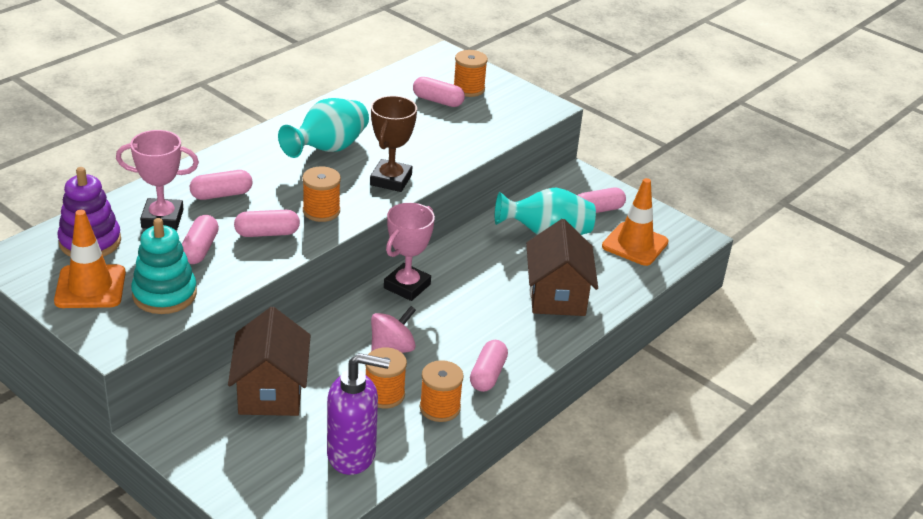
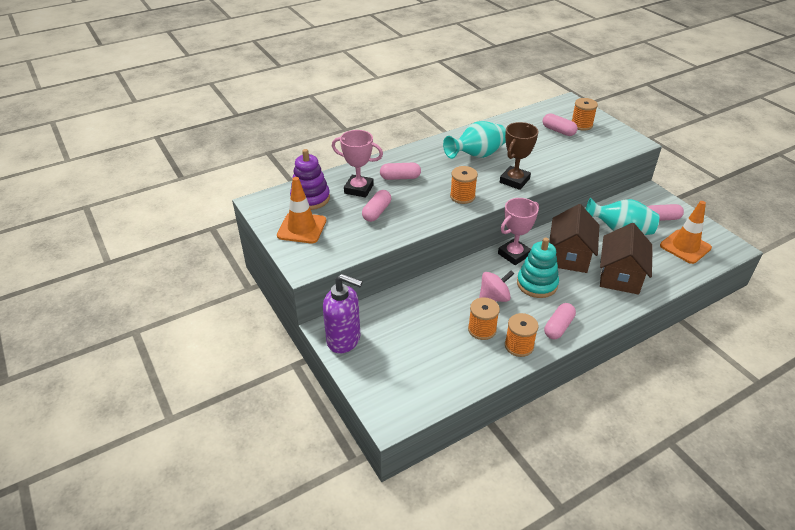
camera: 20 degrees right, 5 degrees up
(164, 294) = (346, 239): turquoise stacking toy -> turquoise stacking toy (537, 284)
(267, 233) = (423, 207): pink capsule -> none
(271, 391) = (406, 314): brown house -> brown house (569, 256)
(352, 455) = (450, 370): purple soap dispenser -> purple soap dispenser (344, 340)

